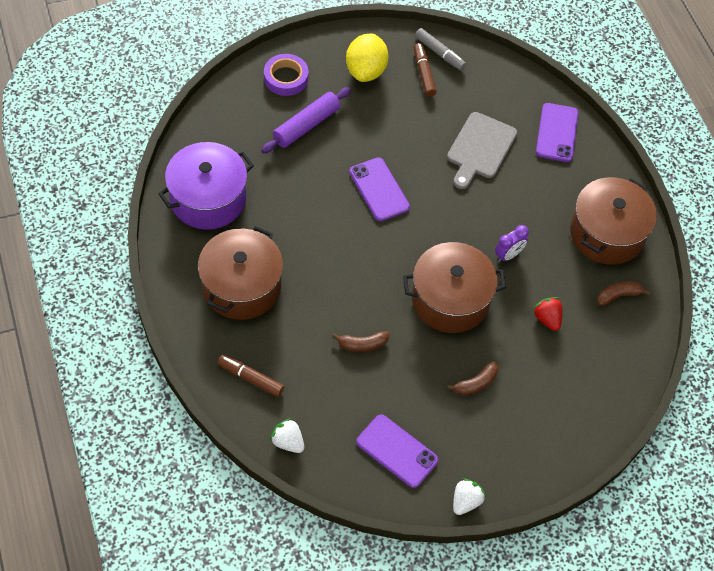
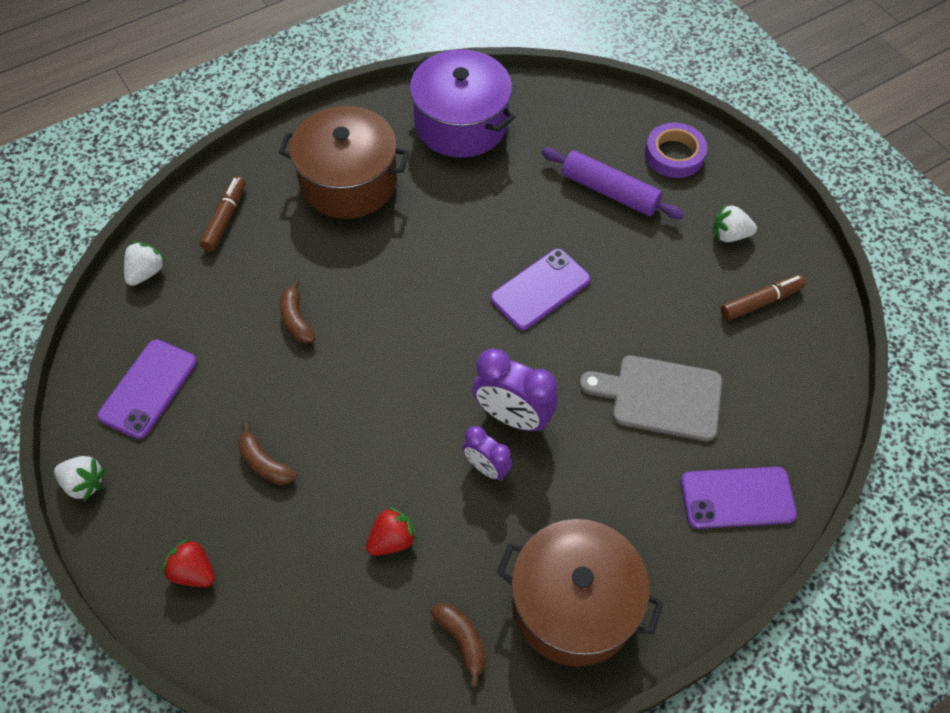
camera: 80 degrees right, 0 degrees up
(366, 71) = (729, 235): yellow lemon -> white strawberry
(439, 53) = (807, 314): grey marker -> none
(450, 299) = (390, 407): brown pot -> none
(474, 231) = (512, 416): none -> purple clock
(546, 438) = (193, 572): none -> red strawberry

